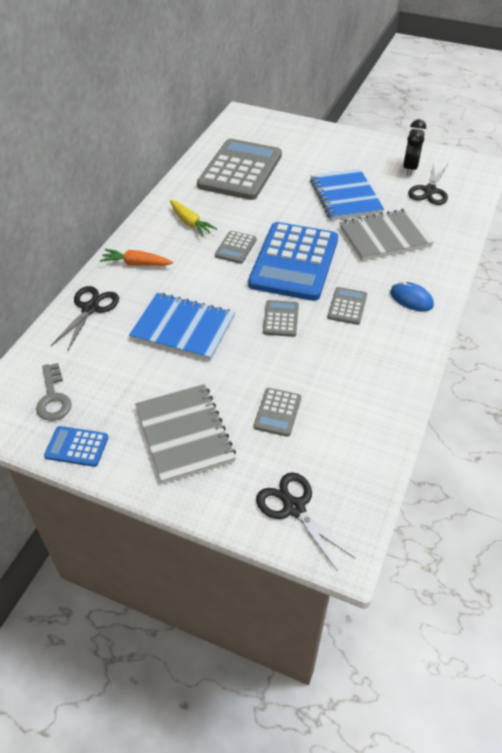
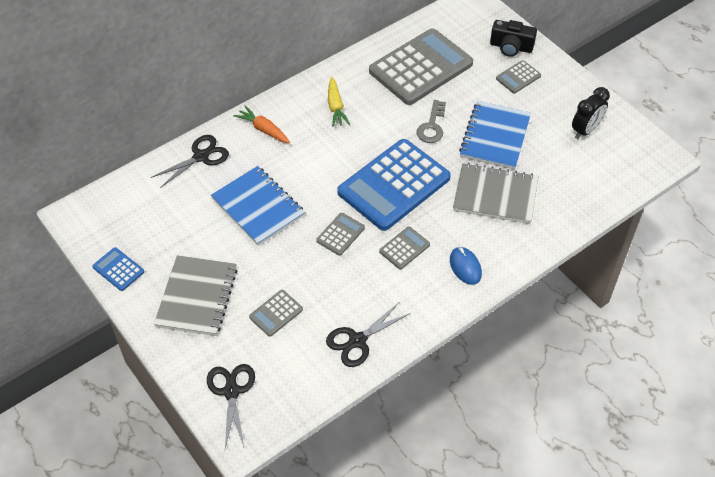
camera: 30 degrees right, 5 degrees up
(53, 398) = (127, 222): grey key -> grey key (432, 126)
(235, 248) = (355, 149): grey calculator -> grey calculator (518, 77)
(301, 134) = (511, 47): none -> black camera
(429, 191) = (582, 164): black scissors -> black scissors (357, 341)

